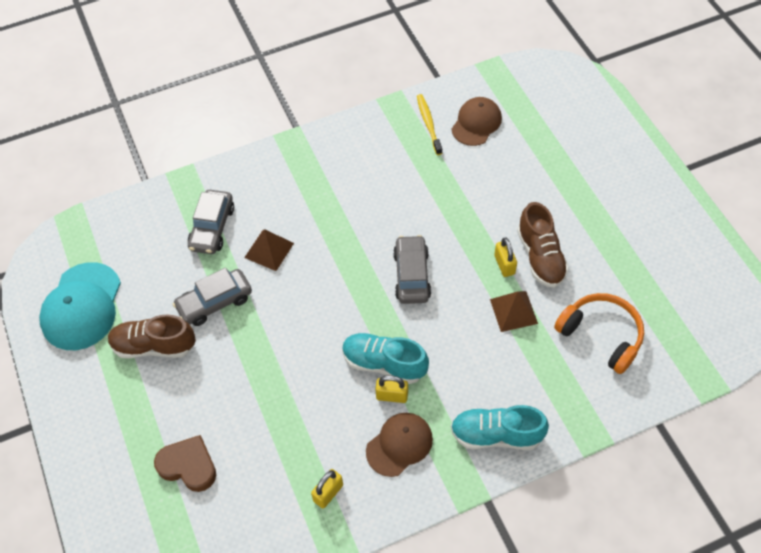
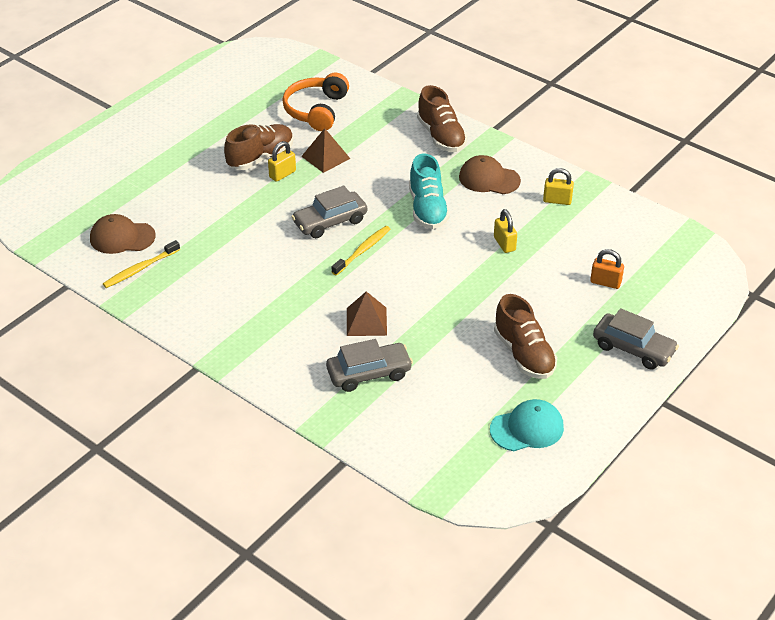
camera: 120 degrees left, 15 degrees down
(82, 306) = (527, 428): turquoise cap -> turquoise cap, size x0.67
(188, 466) = (605, 282): brown heart -> orange padlock
(215, 302) = (449, 334): grey car -> grey car (633, 349)
(357, 284) = (362, 251): none -> yellow toothbrush
(392, 396) = (452, 196): yellow padlock -> yellow padlock (504, 244)
(496, 435) = (441, 136): turquoise shoe -> brown shoe

